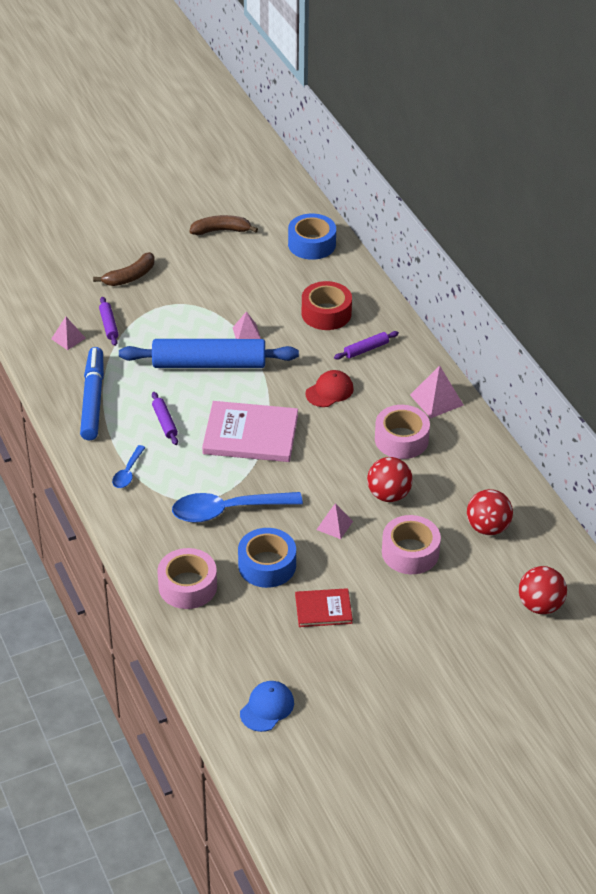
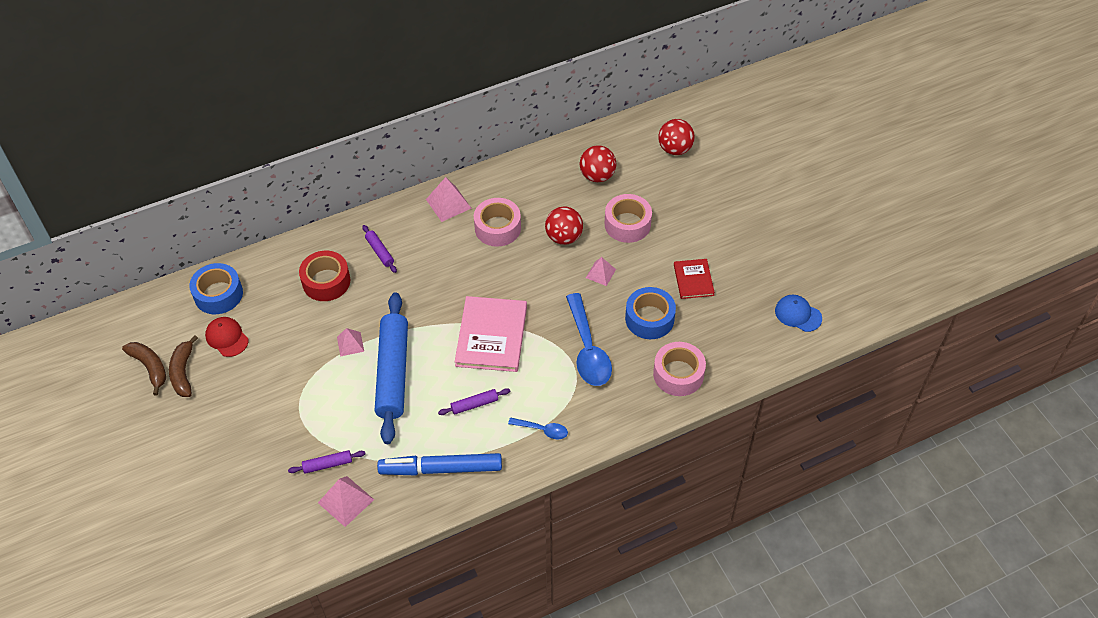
camera: 90 degrees left, 10 degrees up
(68, 338) = (346, 501): pink pyramid -> pink pyramid, size x1.53
(130, 277) = (250, 451): brown banana -> brown banana (150, 367)
(329, 391) = (435, 278): red cap -> red cap (227, 338)

